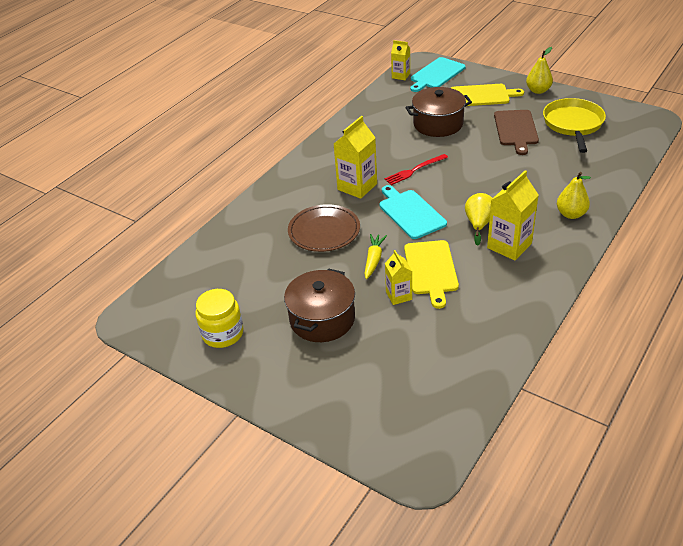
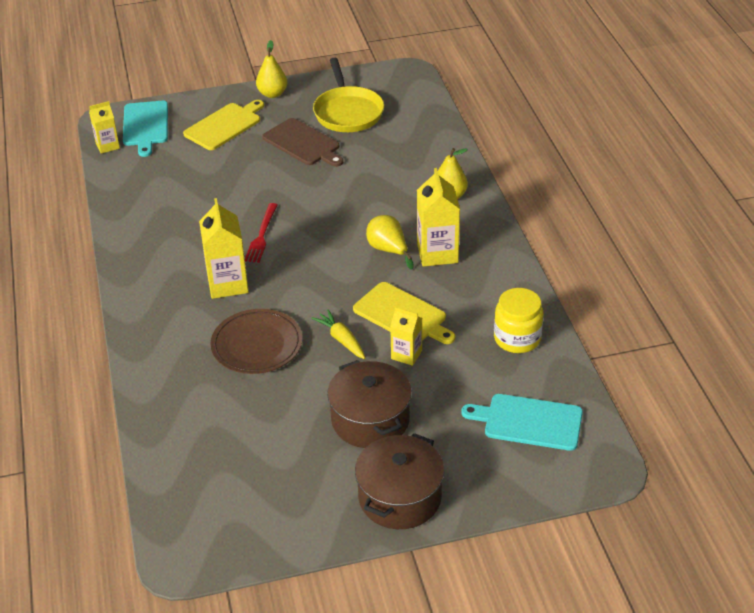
camera: 50 degrees left, 0 degrees up
(223, 333) = (299, 498): yellow jar -> yellow jar (517, 338)
(410, 213) = (314, 277): turquoise cutting board -> turquoise cutting board (529, 422)
(438, 124) = (220, 177): brown pot -> brown pot (400, 497)
(573, 124) = (347, 112): yellow pan -> yellow pan turned 150 degrees counterclockwise

